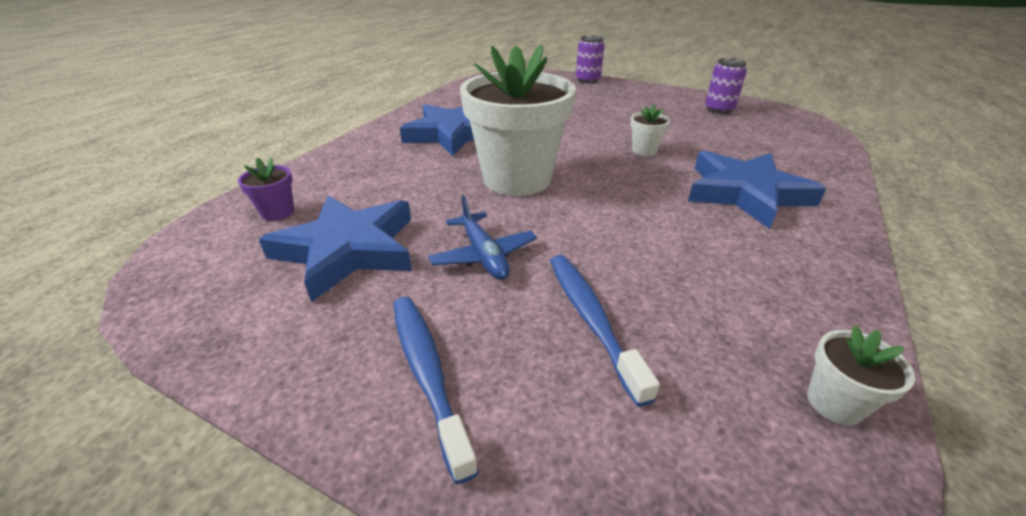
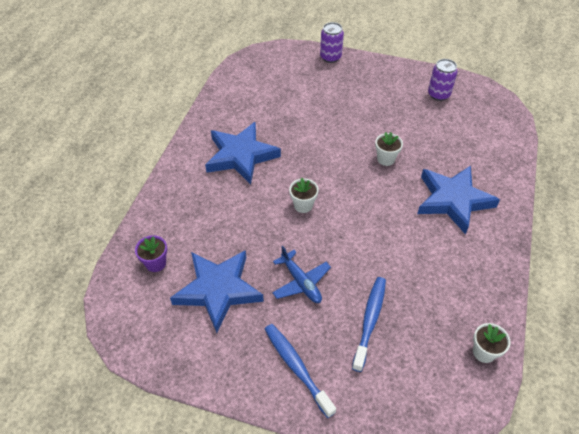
camera: 10 degrees left, 15 degrees up
(517, 179) = (303, 205): white flower pot -> white flower pot, size x0.40
(591, 319) = (370, 321): blue toothbrush -> blue toothbrush turned 45 degrees clockwise

